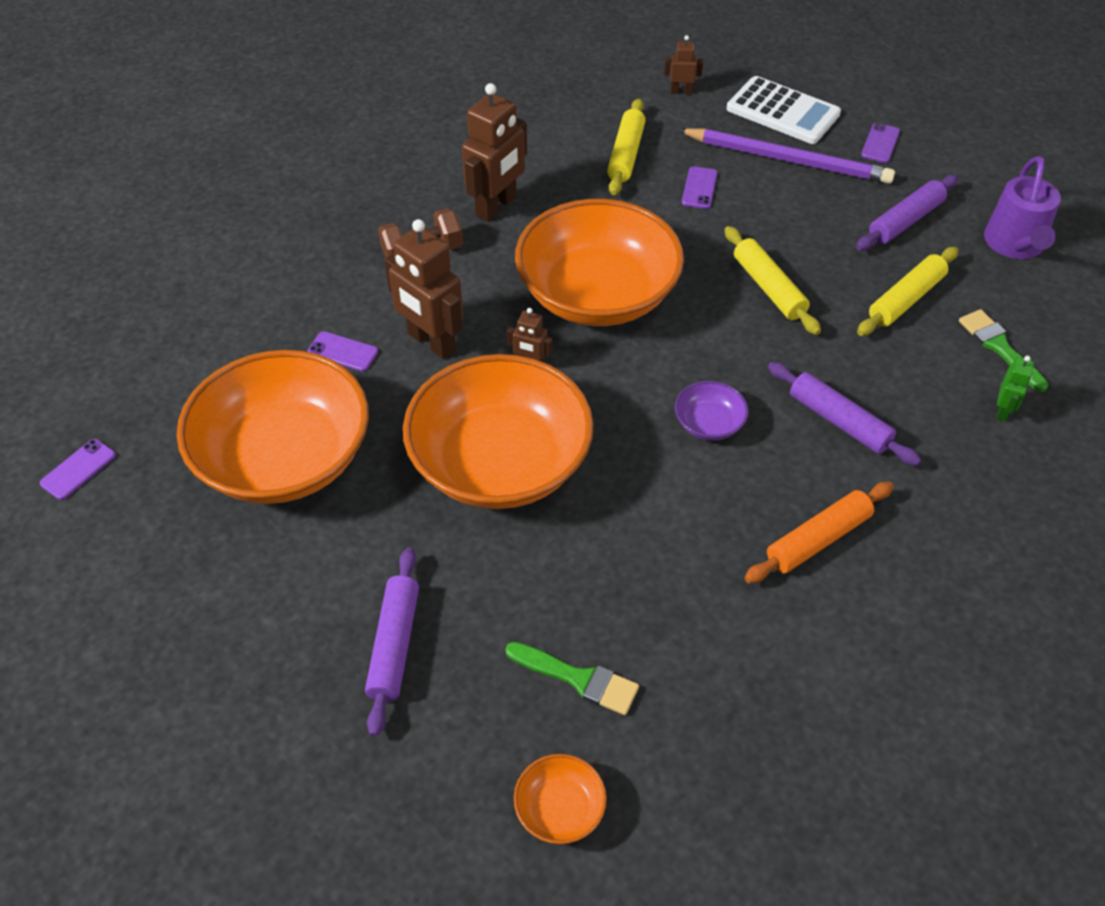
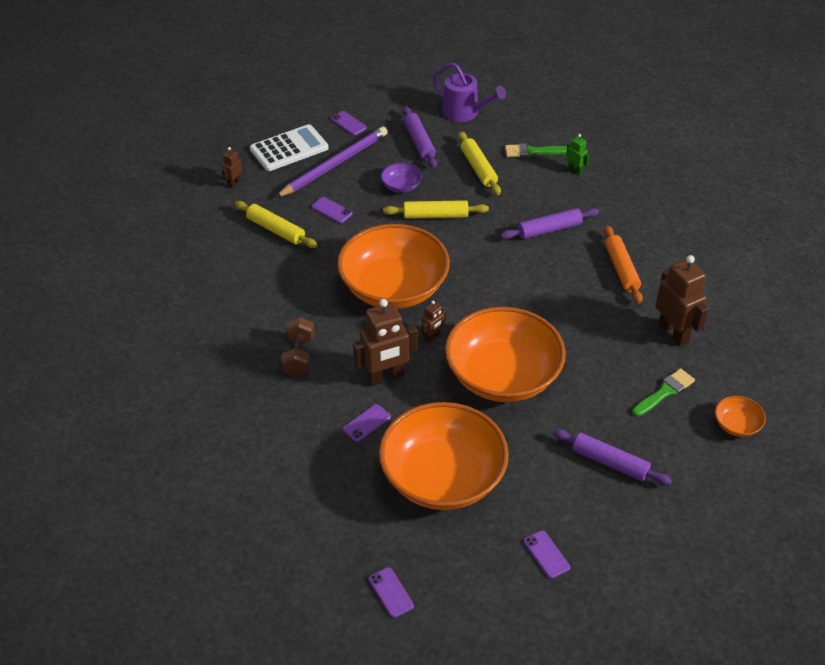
camera: 65 degrees left, 5 degrees down
(192, 617) = (546, 554): none -> purple phone
(496, 207) = (281, 307): brown robot -> brown robot (673, 333)
(709, 424) = (522, 279): purple bowl -> purple bowl (401, 186)

